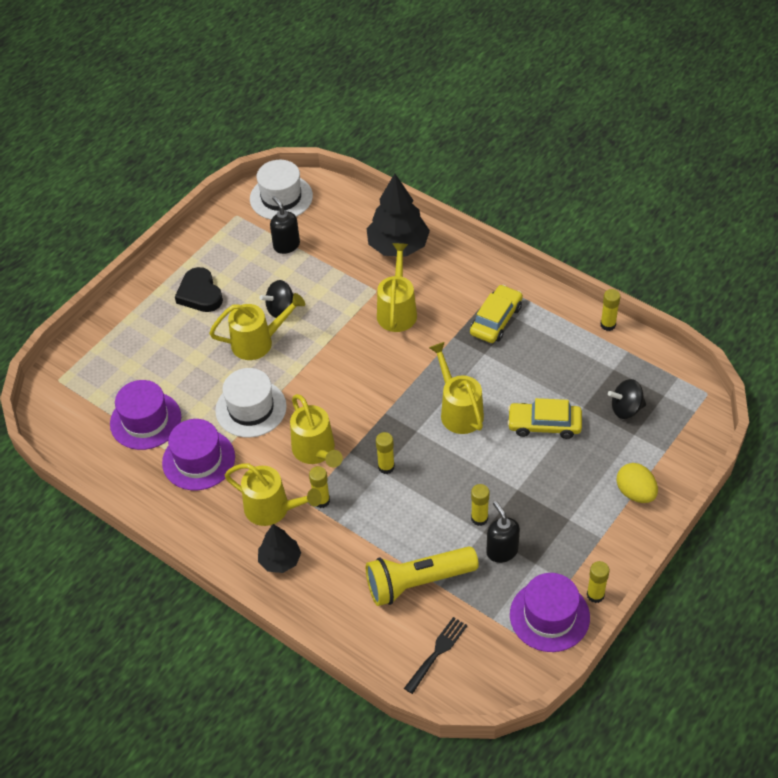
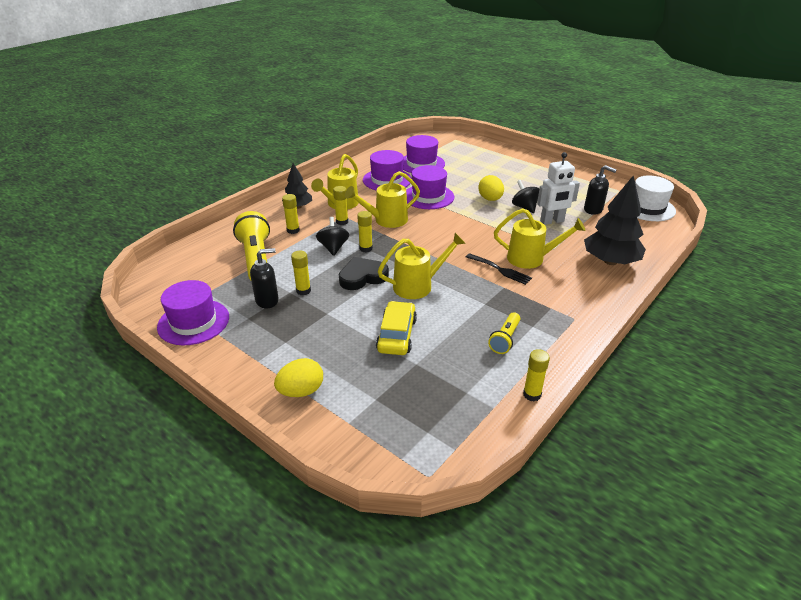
camera: 90 degrees right, 15 degrees down
(200, 294) = (534, 178): black heart -> black heart (362, 277)
(251, 408) = (428, 196): white hat -> purple hat
(259, 342) = (490, 199): yellow watering can -> yellow egg
(286, 245) = (593, 210): black soap dispenser -> black soap dispenser turned 60 degrees clockwise
(315, 285) = (552, 221): none -> white robot
(437, 652) = (193, 265): black fork -> black fork (500, 270)
(496, 320) = (528, 313): yellow car -> none
(538, 339) = (505, 339): none -> yellow flashlight
(595, 595) = (199, 351): yellow glue stick -> yellow glue stick (293, 230)
(626, 409) = (410, 396): black spinning top -> black spinning top (333, 247)

